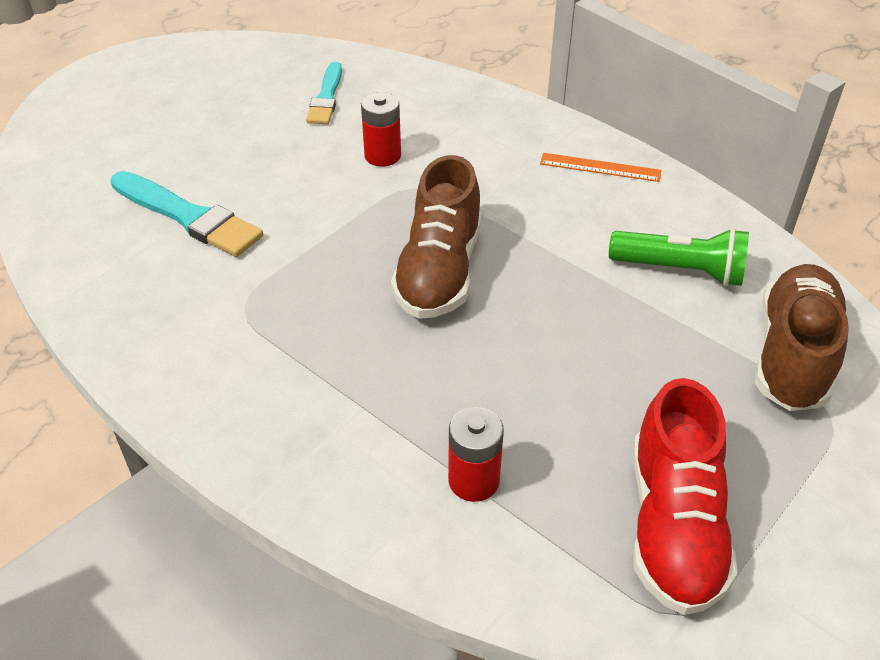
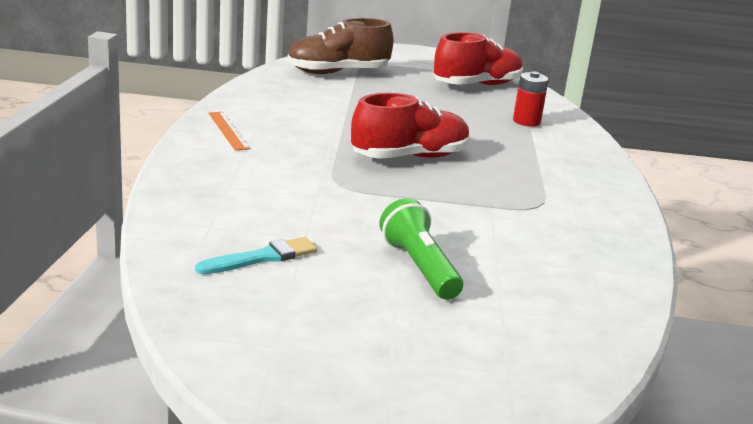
camera: 130 degrees left, 20 degrees down
(188, 217) = (503, 260): turquoise brush -> none
(382, 156) = (316, 206): red battery -> none
(439, 272) = (410, 157): brown shoe -> red shoe
(680, 270) = (308, 98): green flashlight -> green flashlight (419, 267)

